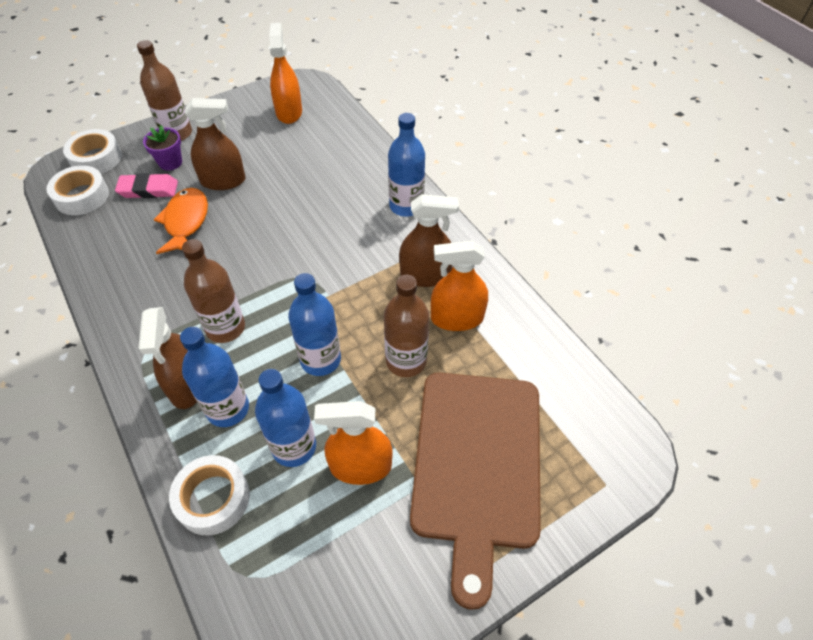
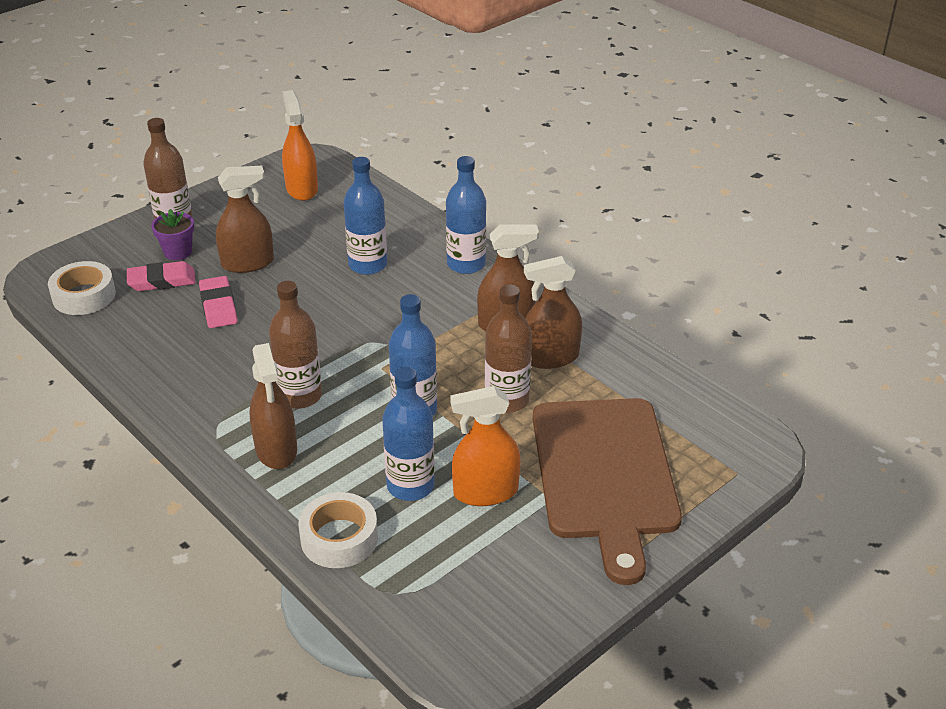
camera: 10 degrees left, 15 degrees down
(96, 158) = (86, 257): white tape -> none
(186, 222) = (218, 306): orange fish -> pink eraser
(228, 409) = (328, 464): blue bottle -> blue bottle (368, 265)
(457, 318) = (550, 357): orange spray bottle -> brown spray bottle

